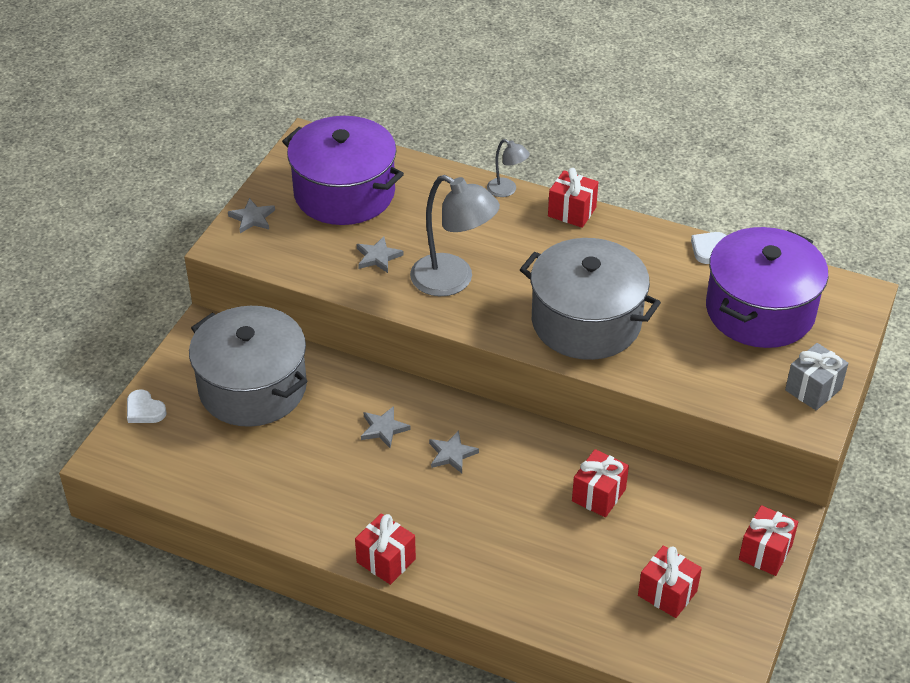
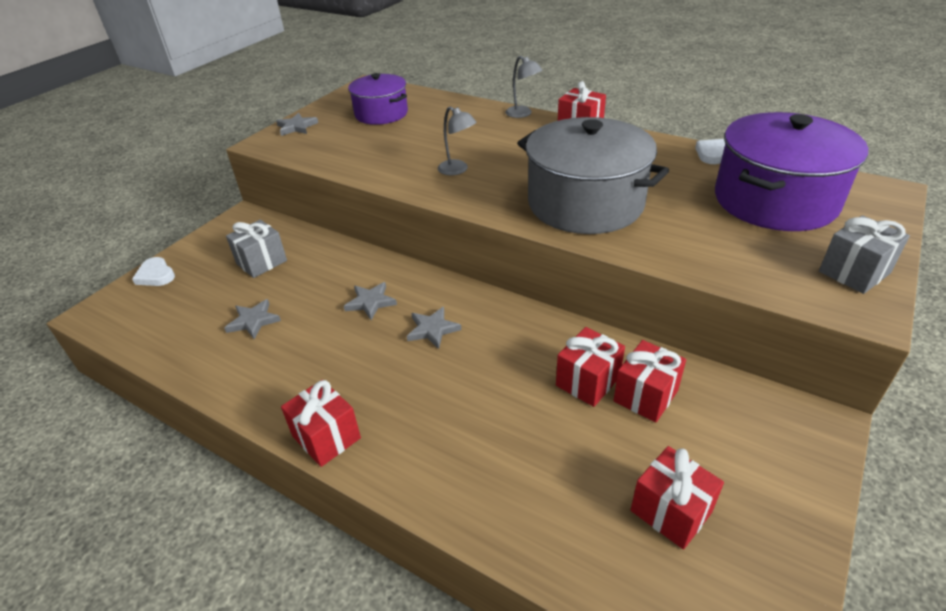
camera: 10 degrees right, 5 degrees down
(252, 388) = (261, 262): grey pot -> grey gift
(344, 193) = (381, 114): purple pot -> purple pot, size x0.61
(378, 257) = (393, 152): grey star -> grey star (253, 321)
(453, 281) = (458, 170): grey lamp -> grey lamp, size x0.51
(765, 552) = (801, 466): red gift -> red gift (645, 396)

